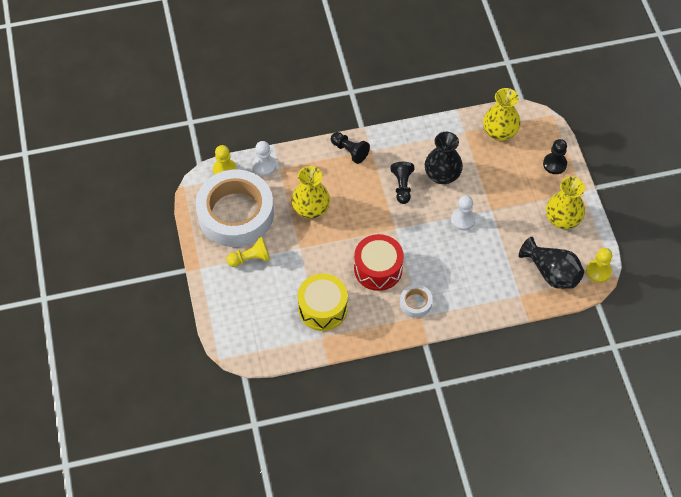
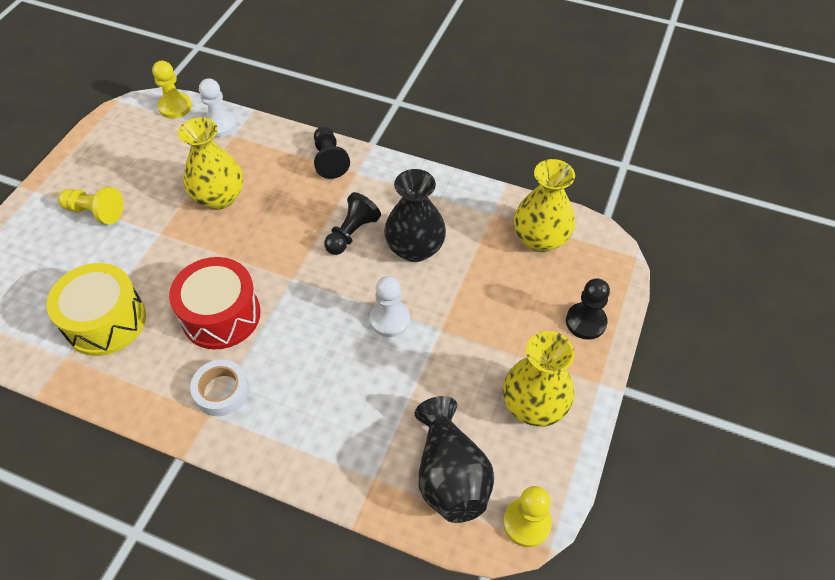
camera: 35 degrees right, 5 degrees down
(235, 214) = (135, 156): white tape -> none

